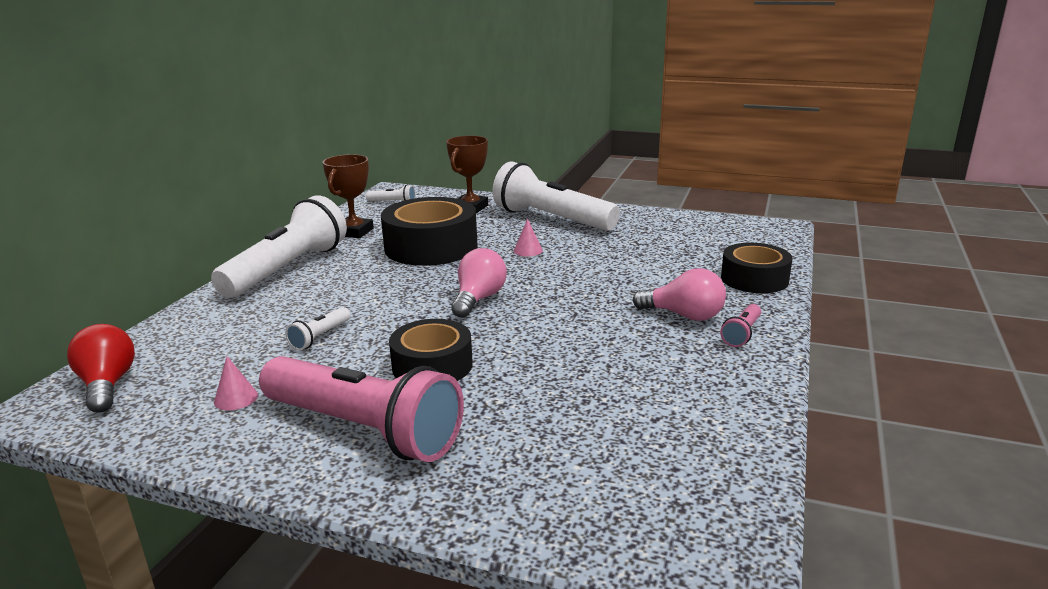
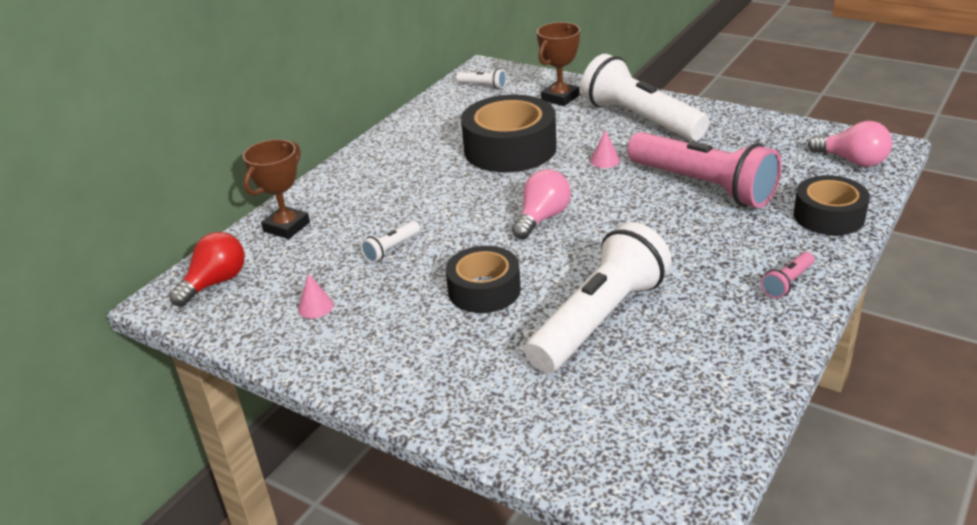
camera: 15 degrees right, 10 degrees up
(107, 385) = (215, 283): red light bulb -> red light bulb turned 45 degrees clockwise
(287, 269) = (371, 167): white flashlight -> white flashlight (599, 319)
(354, 232) = (439, 123): brown trophy -> brown trophy (286, 227)
(364, 429) = (415, 349): pink flashlight -> pink flashlight (703, 186)
(684, 316) = (737, 256): pink light bulb -> pink light bulb (852, 161)

